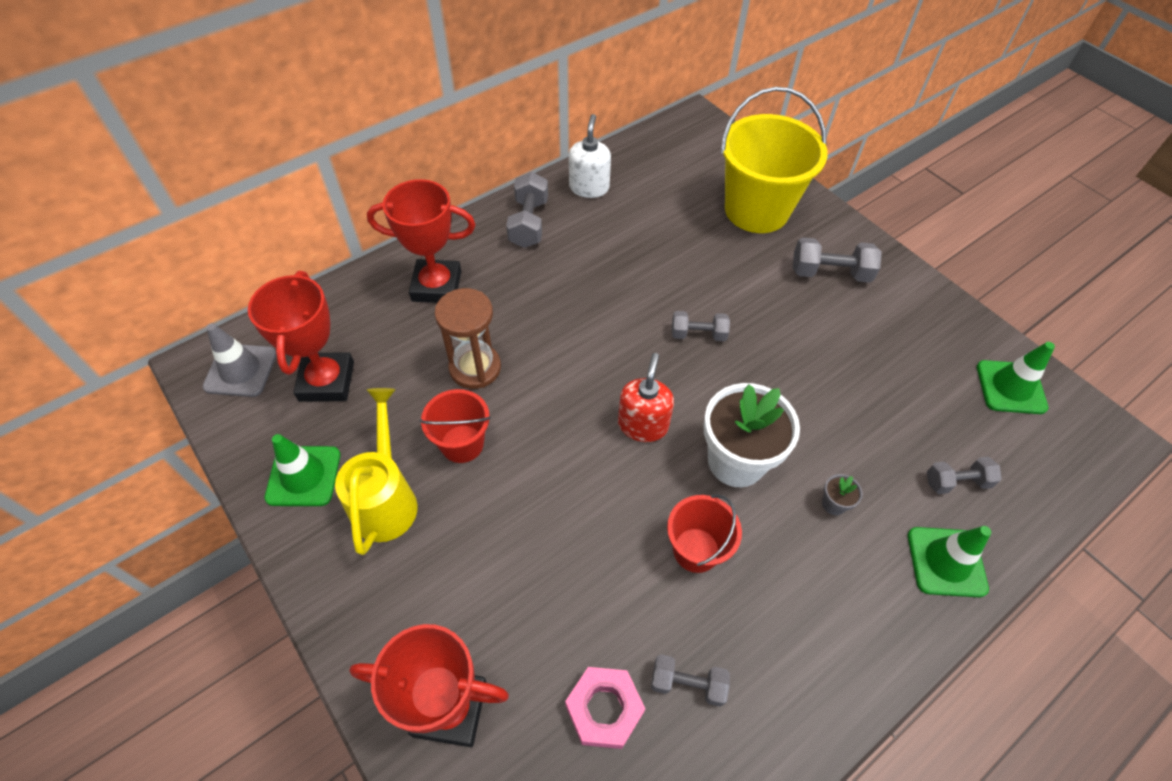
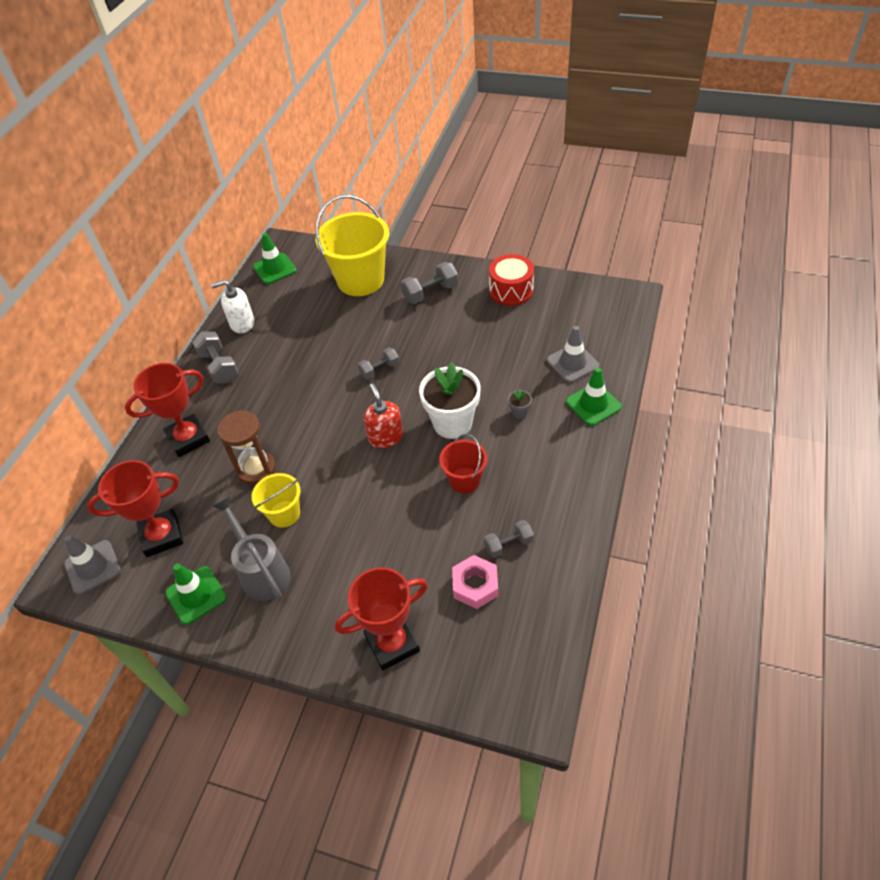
camera: 30 degrees left, 5 degrees down
(327, 381) = (162, 536): red trophy -> red trophy turned 75 degrees counterclockwise
(386, 499) = (262, 572): yellow watering can -> grey watering can
(462, 443) = (284, 514): red bucket -> yellow bucket
(589, 187) = (242, 323): white soap dispenser -> white soap dispenser turned 75 degrees counterclockwise
(938, 329) = (511, 290): none -> red drum
(956, 482) = (572, 363): grey dumbbell -> grey traffic cone
(1010, 387) = (567, 299): green traffic cone -> green traffic cone (275, 269)

